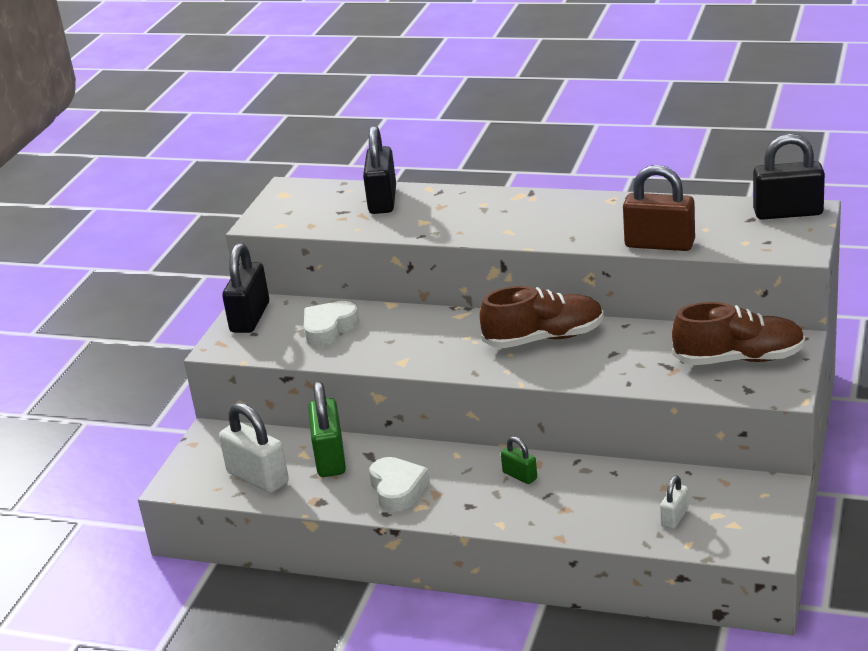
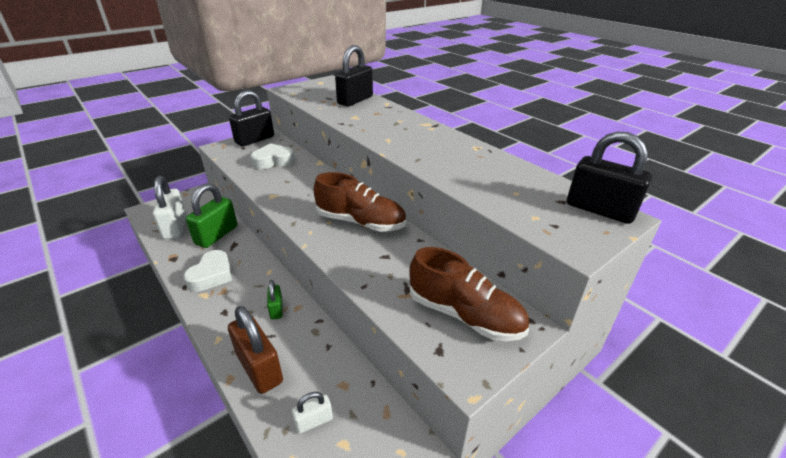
camera: 30 degrees right, 5 degrees up
(659, 244) = (467, 189): brown padlock -> brown padlock (259, 368)

